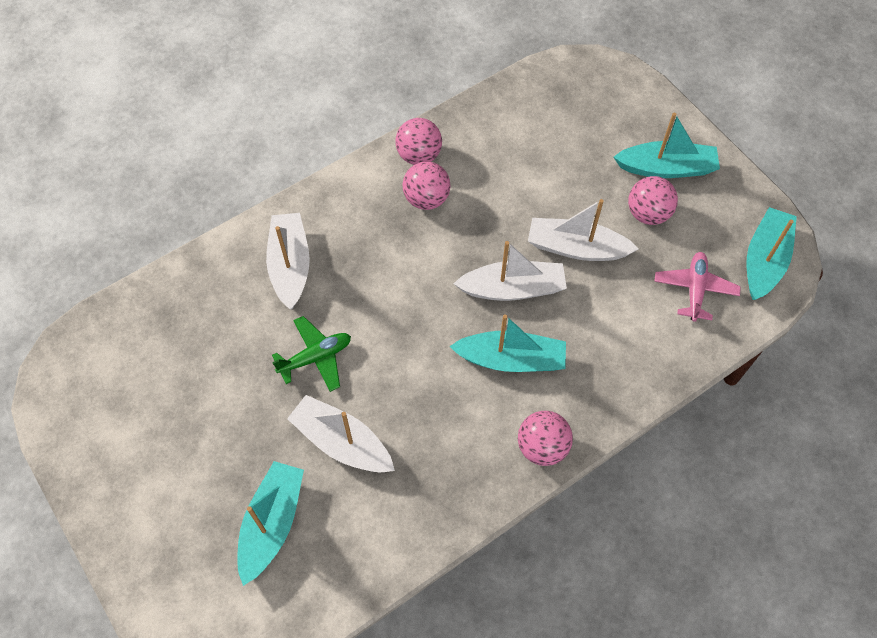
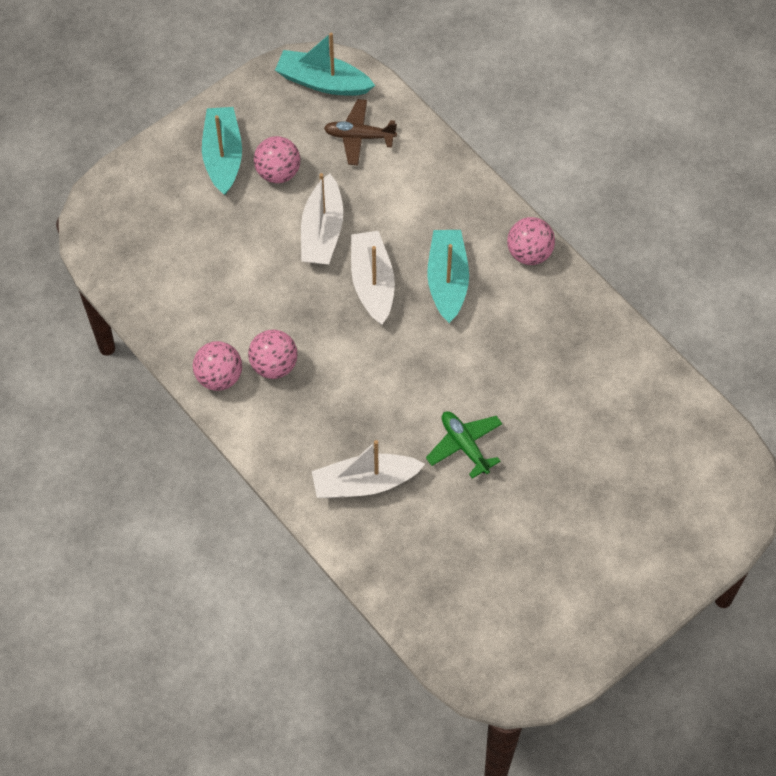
camera: 95 degrees left, 0 degrees up
(272, 524) = (631, 459): turquoise boat -> none
(342, 442) = (547, 412): white boat -> none
(695, 289) = (359, 136): pink plane -> brown plane

